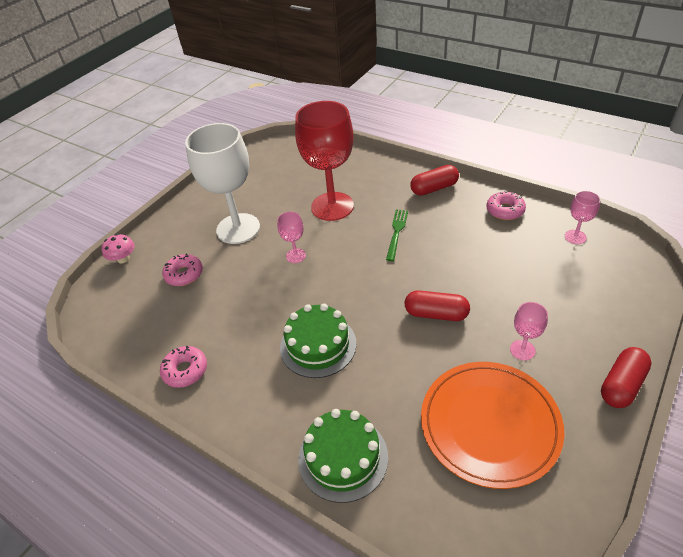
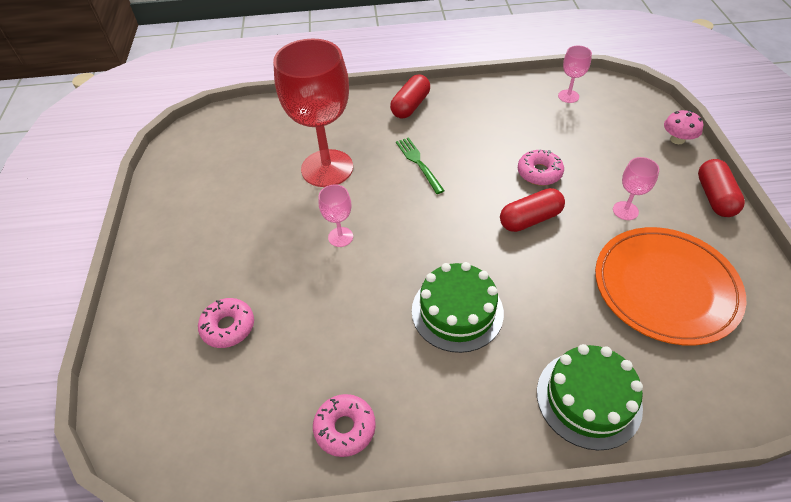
camera: 40 degrees left, 5 degrees up
(123, 259) = (121, 355): pink mushroom -> pink mushroom (677, 139)
(238, 228) = (242, 242): white goblet -> none
(505, 210) = (492, 99): pink donut -> pink donut (539, 173)

